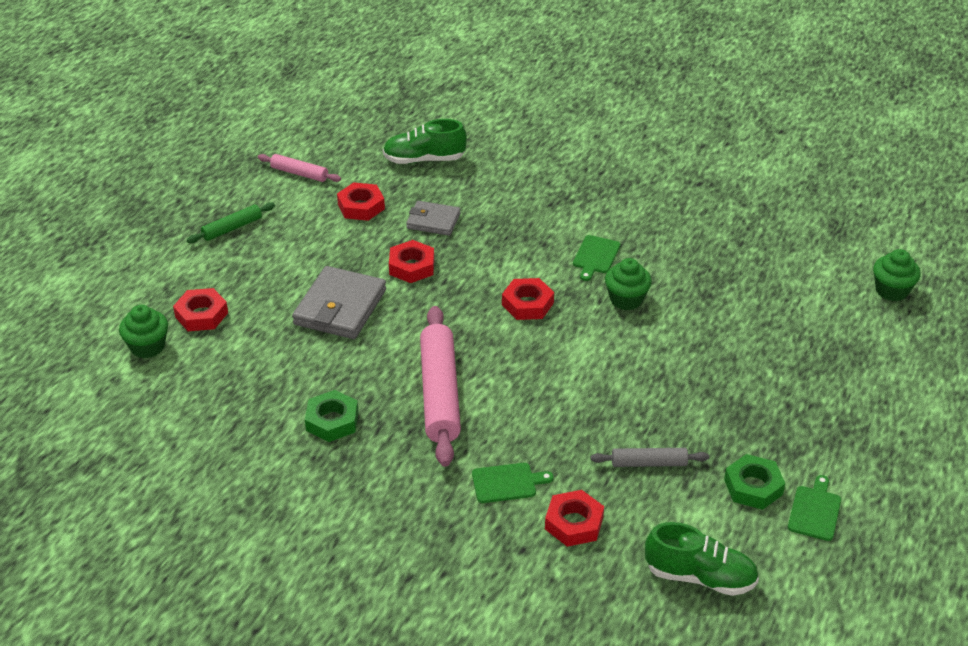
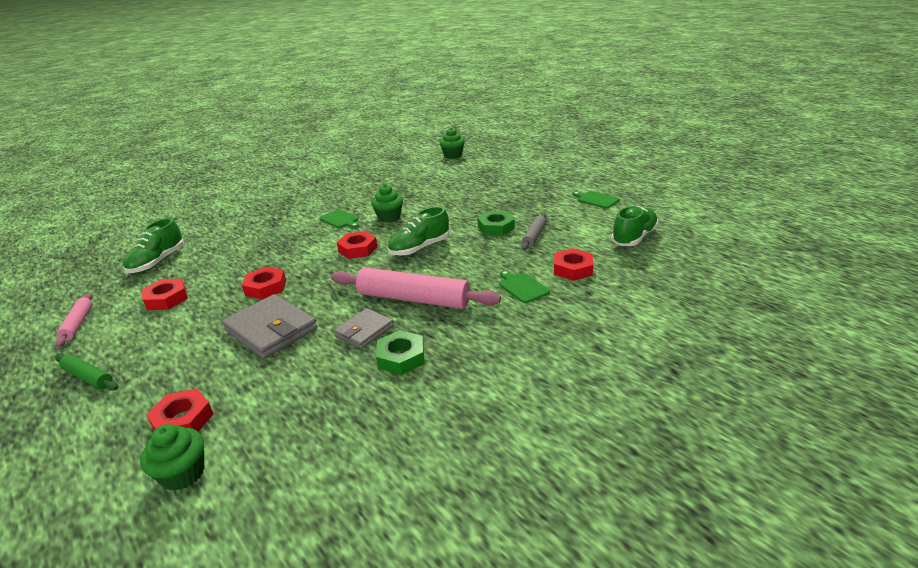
camera: 65 degrees left, 10 degrees down
(232, 228) = (88, 377): green rolling pin -> green rolling pin turned 45 degrees counterclockwise
(299, 173) = (78, 324): pink rolling pin -> pink rolling pin turned 60 degrees counterclockwise
(433, 221) = (229, 270): grey wallet -> grey wallet (364, 331)
(507, 483) = (522, 287): green cutting board -> green cutting board turned 45 degrees counterclockwise
(557, 359) = (419, 248): none -> green shoe
(753, 487) = (570, 211): green nut -> green nut (496, 227)

